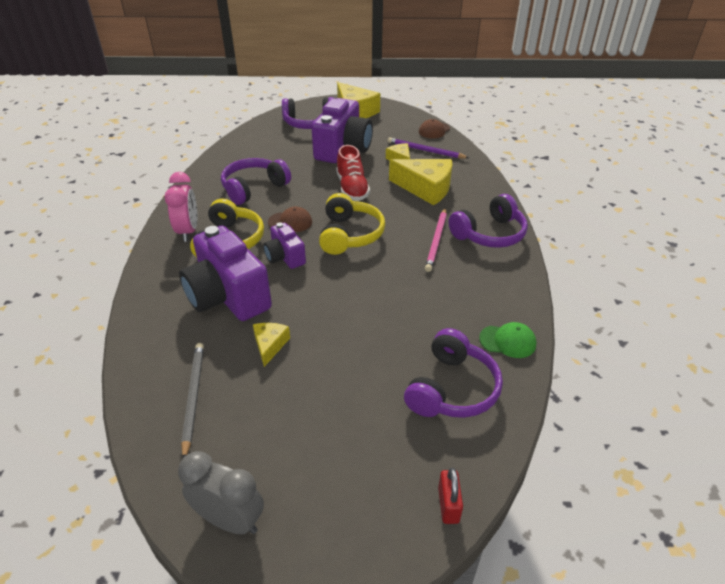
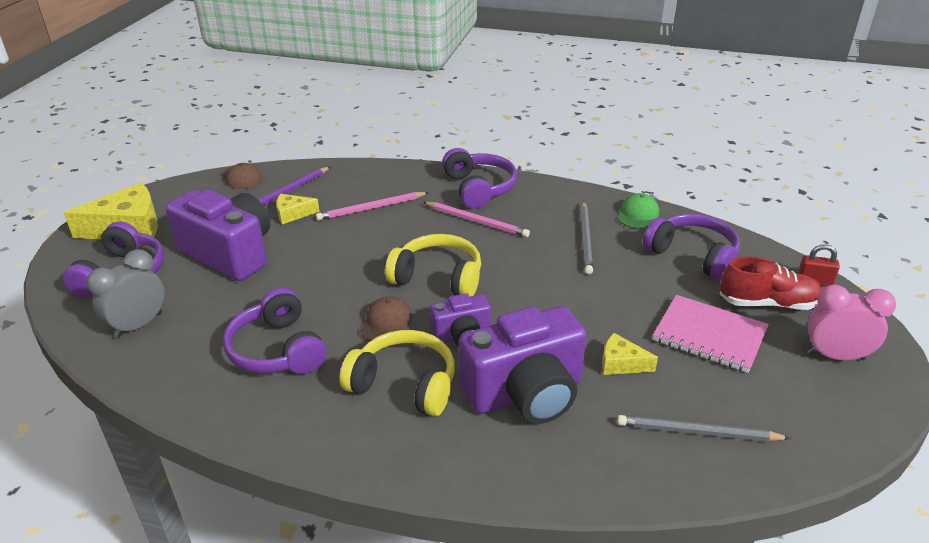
camera: 75 degrees left, 5 degrees down
(188, 231) = (357, 429): pink clock -> pink clock (835, 356)
(230, 520) = (849, 410): grey clock -> grey clock (138, 325)
(321, 404) = (709, 335): none -> pink notebook
(352, 188) = (337, 261): red shoe -> red shoe (768, 303)
(426, 188) = (371, 208): yellow cheese -> pink pencil
(442, 308) = (586, 239): none -> grey pencil

